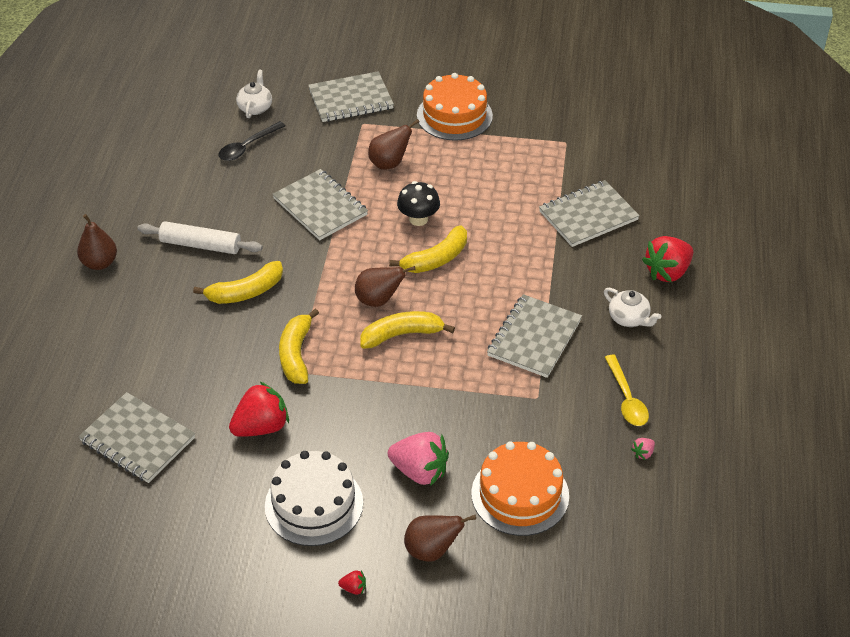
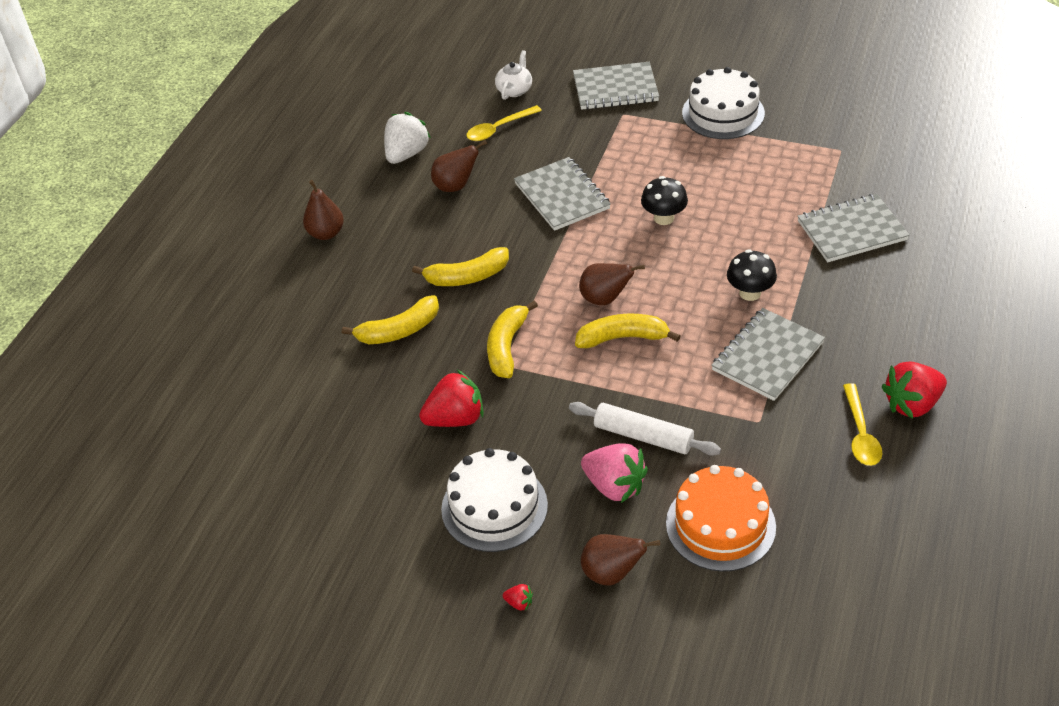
camera: 15 degrees right, 0 degrees up
(137, 440) = (326, 417): grey notebook -> none
(163, 178) = (406, 154): none -> white strawberry
(200, 245) = (431, 224): white rolling pin -> white rolling pin (643, 436)
(247, 146) = (499, 129): black spoon -> yellow spoon
(389, 163) = (644, 157): brown pear -> brown pear (456, 186)
(436, 259) = (675, 261): yellow banana -> yellow banana (399, 330)
(454, 115) = (723, 113): orange cake -> white cake
(508, 281) = (750, 293): none -> black mushroom
(629, 318) = (878, 346): white teapot -> none
(643, 453) = (869, 497): pink strawberry -> none
(667, 272) = (932, 300): red strawberry -> red strawberry (912, 404)

